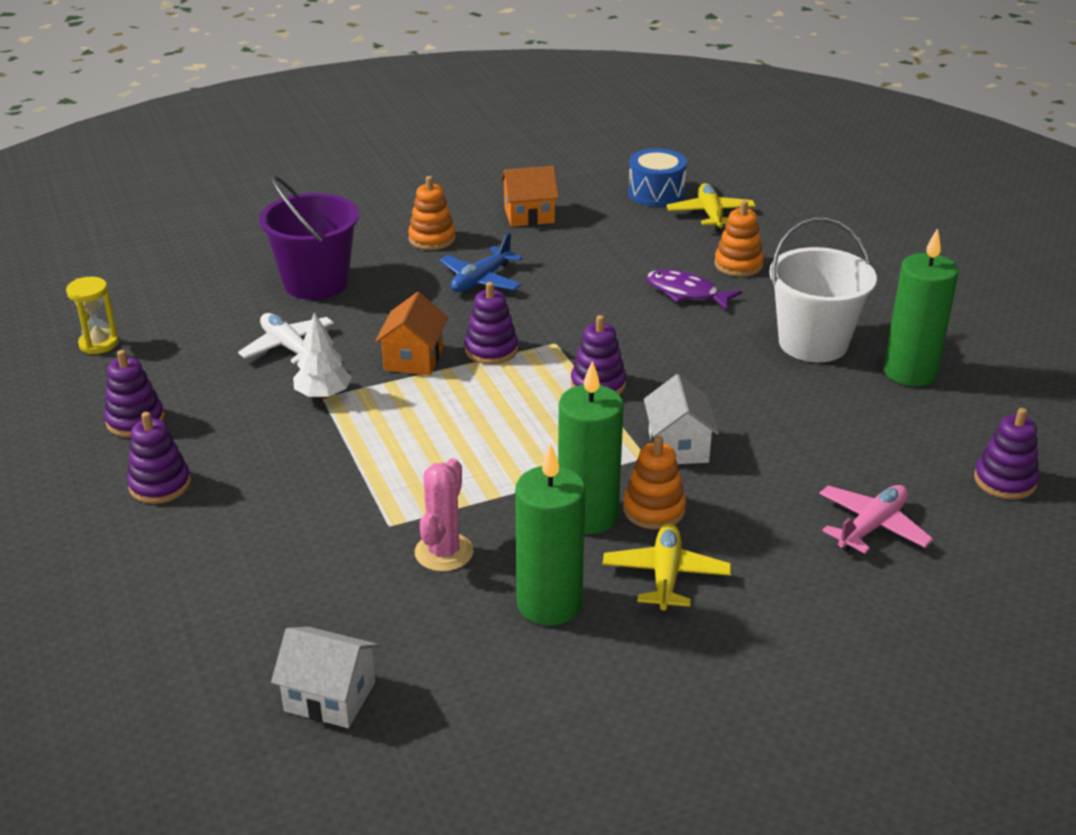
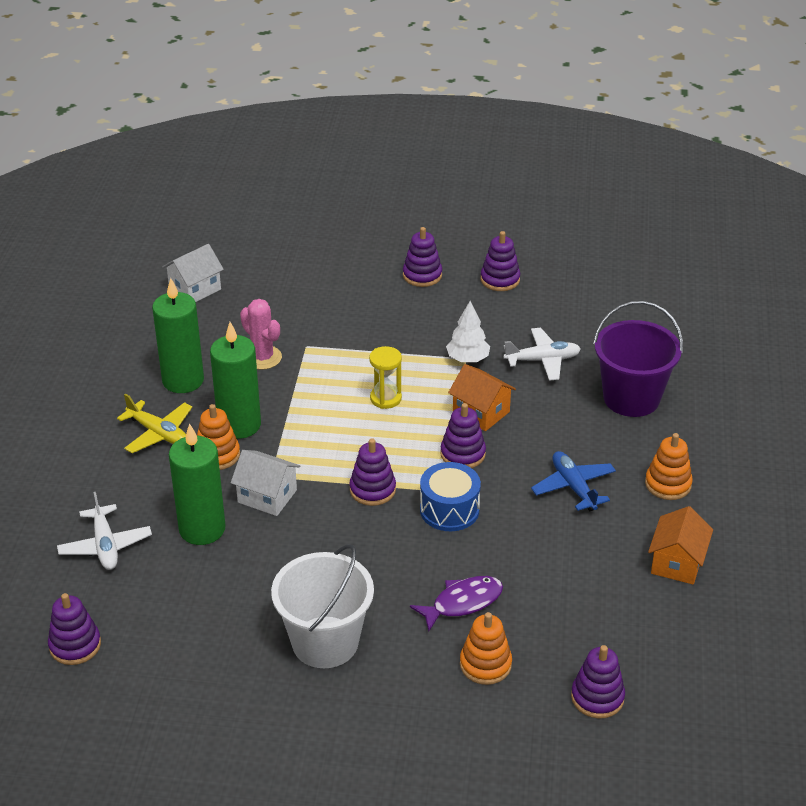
camera: 120 degrees right, 5 degrees up
(99, 344) = (610, 283): yellow hourglass -> yellow hourglass (385, 398)
(656, 193) = (671, 678): blue drum -> blue drum (449, 510)
(710, 215) = (597, 697): yellow plane -> purple stacking toy
(872, 527) = (105, 545): pink plane -> white plane
(910, 372) = (236, 679): green candle -> green candle (202, 529)

